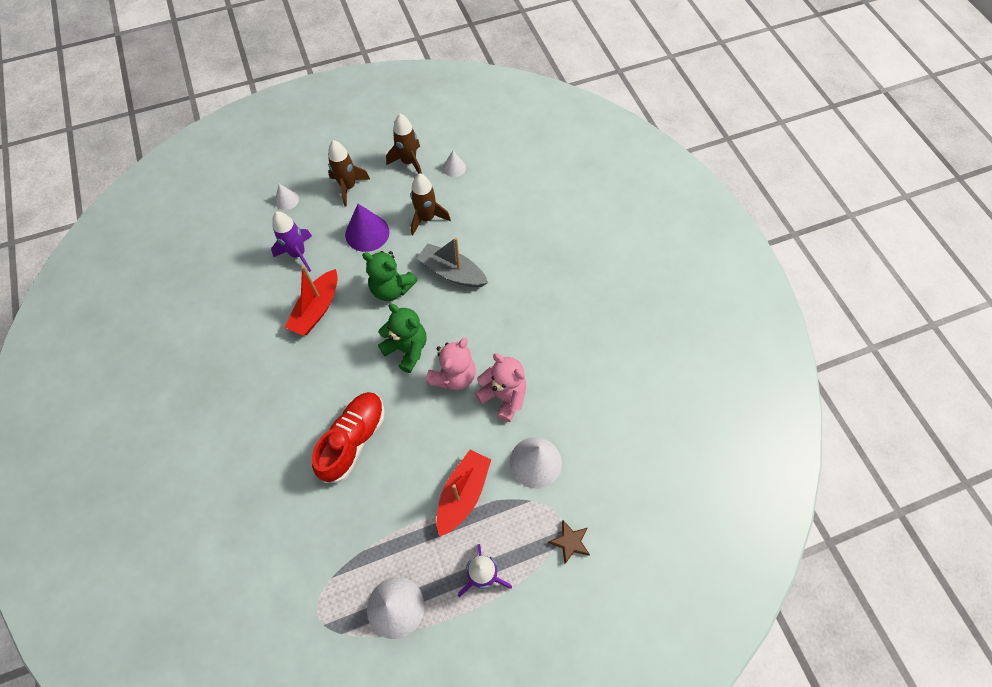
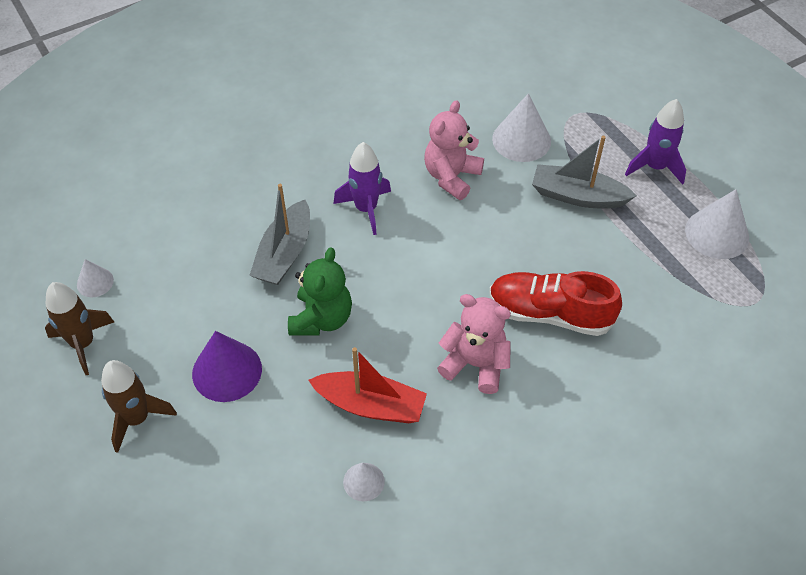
camera: 100 degrees left, 10 degrees down
(286, 200) = (168, 508): white cone -> white cone (363, 481)
(298, 254) = (277, 458): purple rocket -> purple rocket (366, 209)
(407, 349) = (411, 282): green teddy bear -> none
(427, 218) = (194, 299): brown rocket -> none
(453, 376) = (437, 227): pink teddy bear -> pink teddy bear (475, 364)
(463, 494) = (577, 196): red boat -> grey boat
(570, 542) = (595, 105): brown star -> none

